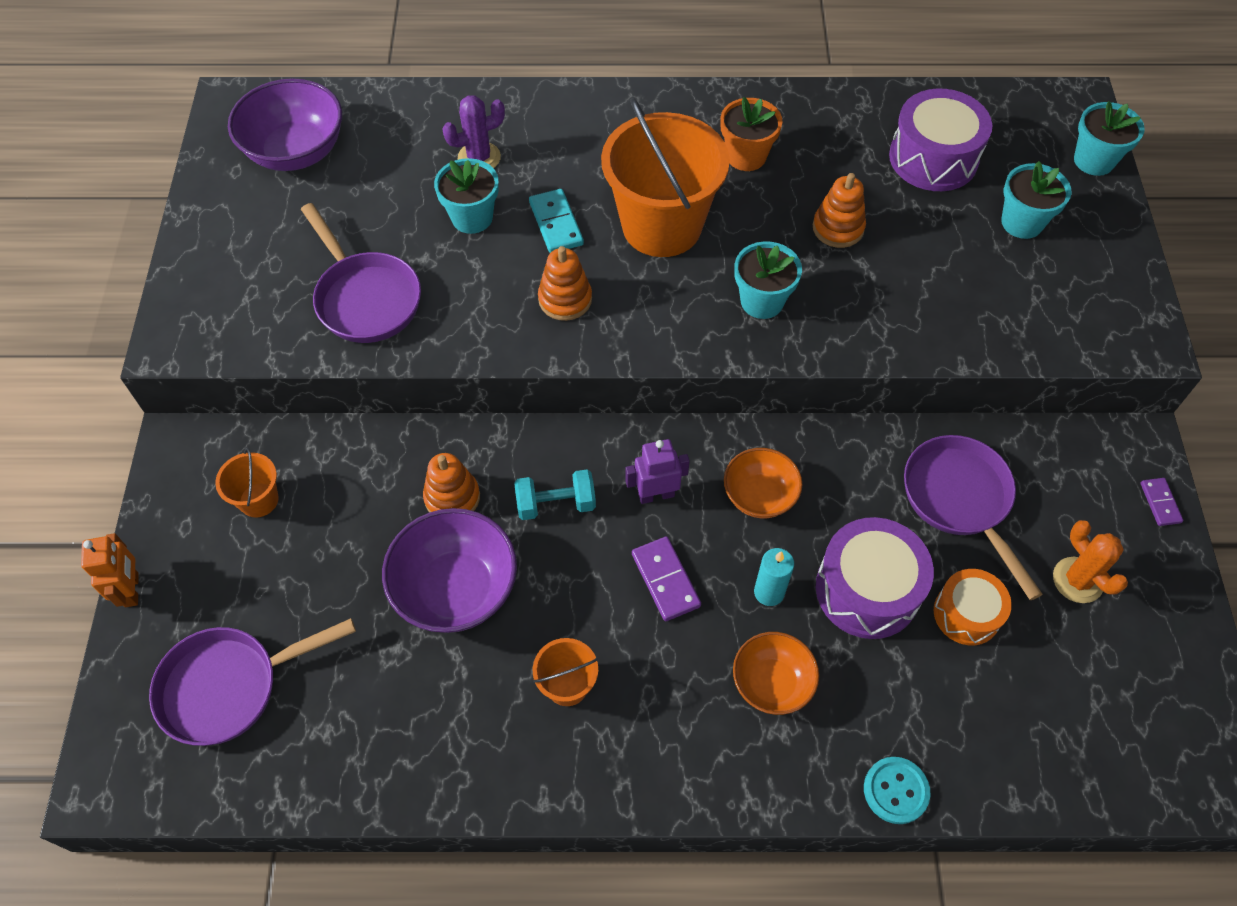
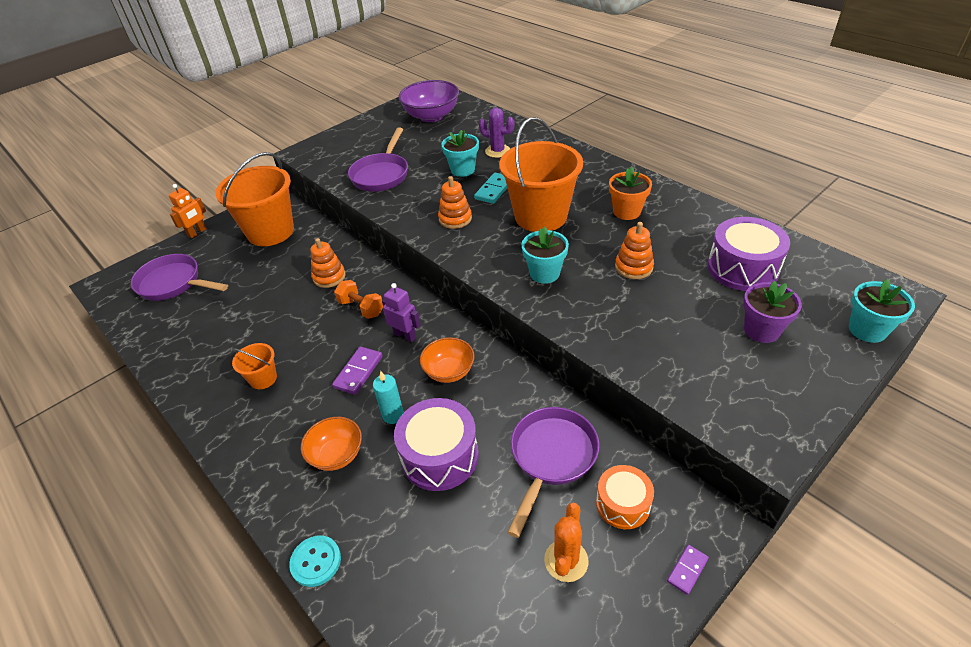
camera: 50 degrees right, 15 degrees down
(259, 500) = (270, 232): orange bucket -> orange bucket, size x2.22
(456, 589) = (282, 310): purple bowl -> none
(556, 504) = (361, 308): turquoise dumbbell -> orange dumbbell
(966, 614) = (474, 515): orange drum -> orange drum (623, 504)
(1022, 222) = (761, 330): turquoise flower pot -> purple flower pot

